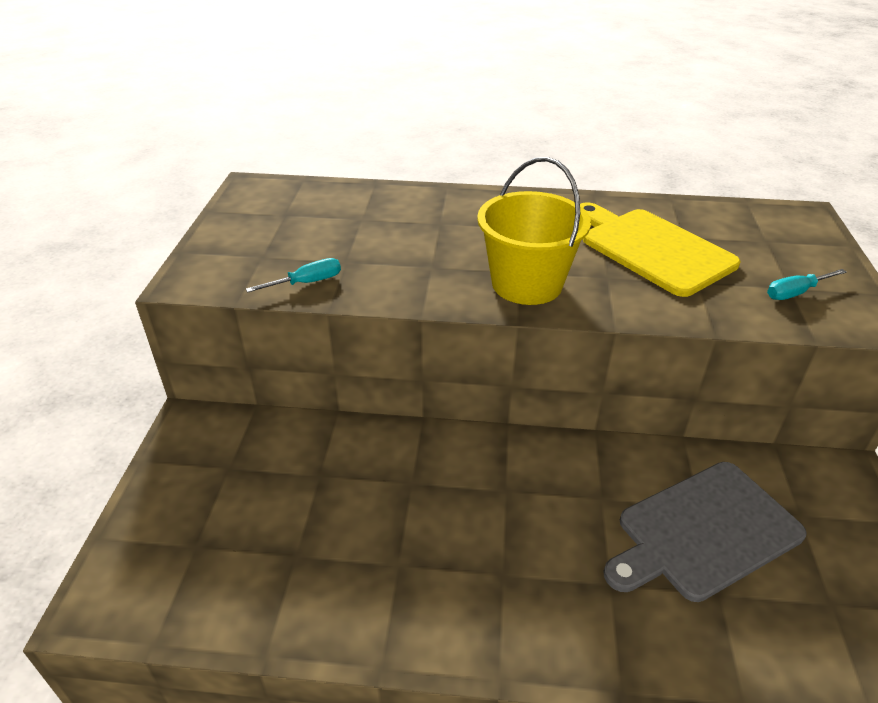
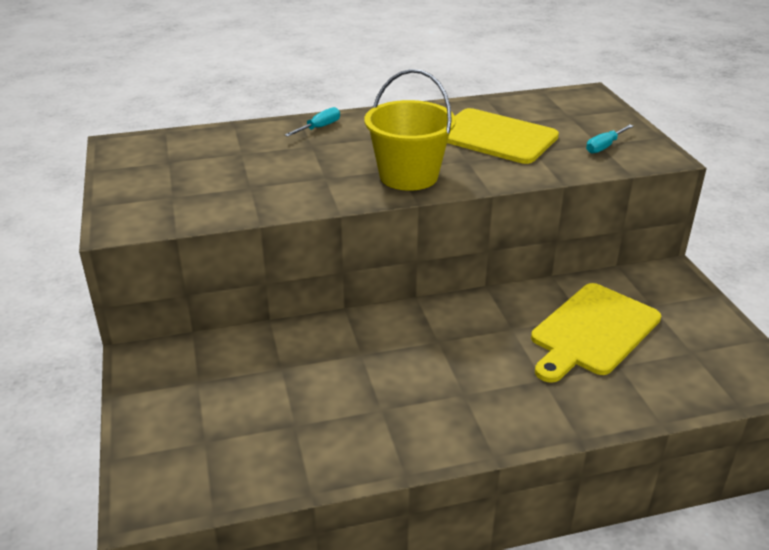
camera: 20 degrees left, 5 degrees down
(306, 283) = (227, 208): turquoise screwdriver -> turquoise screwdriver (319, 128)
(703, 531) = (592, 331): grey cutting board -> yellow cutting board

